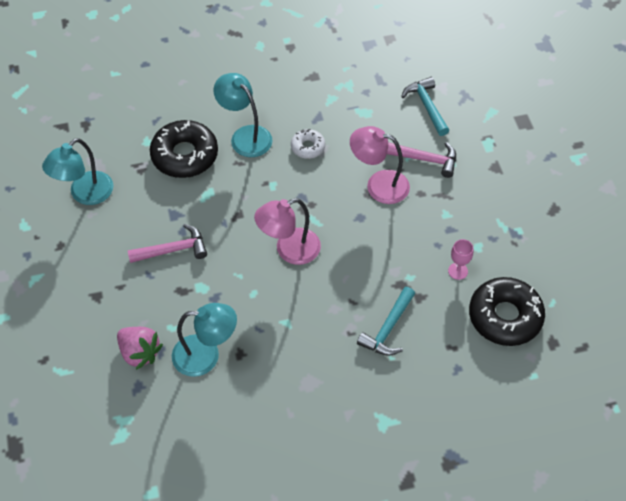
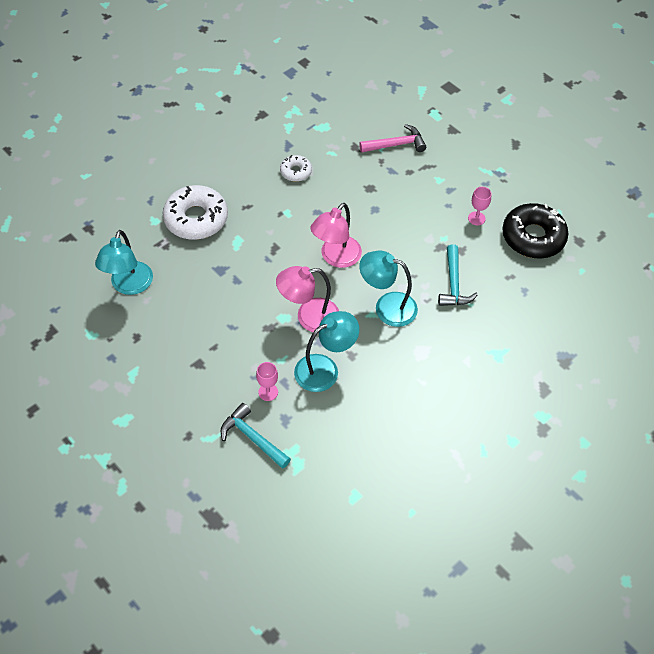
camera: 30 degrees left, 0 degrees up
(140, 353) = (268, 392): pink strawberry -> pink goblet
(173, 250) = (239, 298): pink hammer -> none
(185, 155) = (196, 219): black donut -> white donut
(245, 136) = (237, 183): turquoise lamp -> turquoise lamp (387, 307)
(378, 185) = (372, 178): pink lamp -> pink lamp (309, 317)
(426, 106) = (369, 103): turquoise hammer -> turquoise hammer (252, 438)

